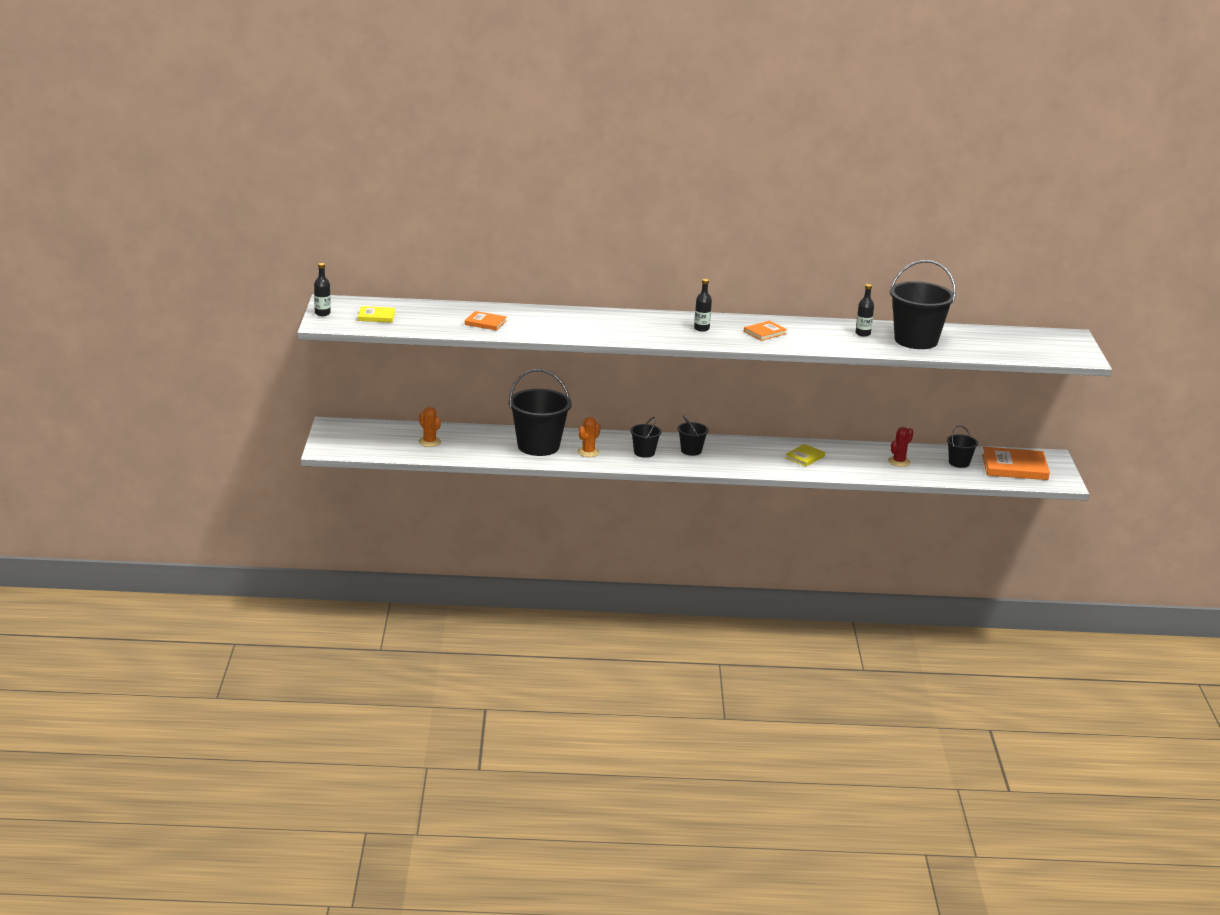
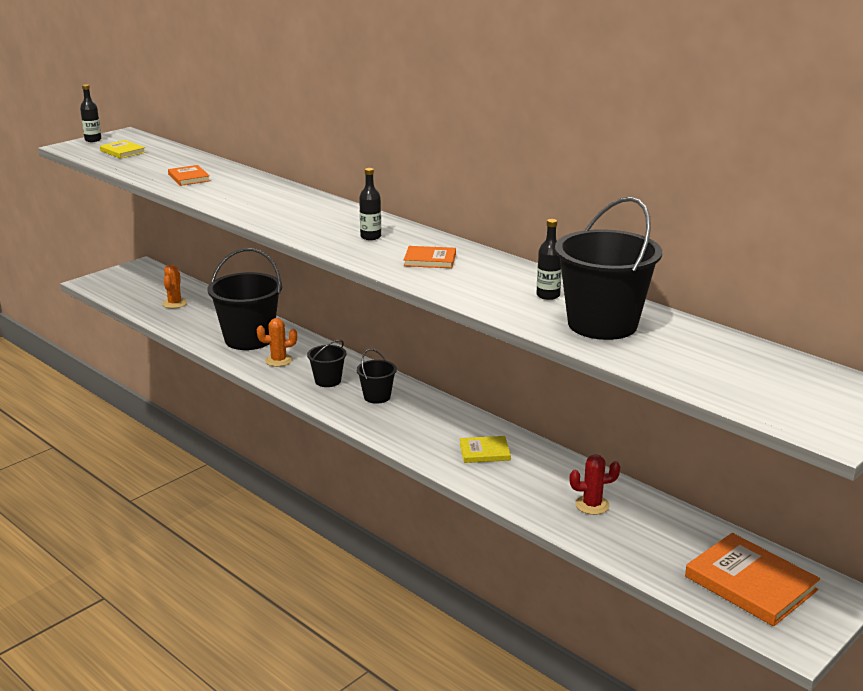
camera: 45 degrees right, 0 degrees up
(959, 463) = (674, 541): black bucket -> none

